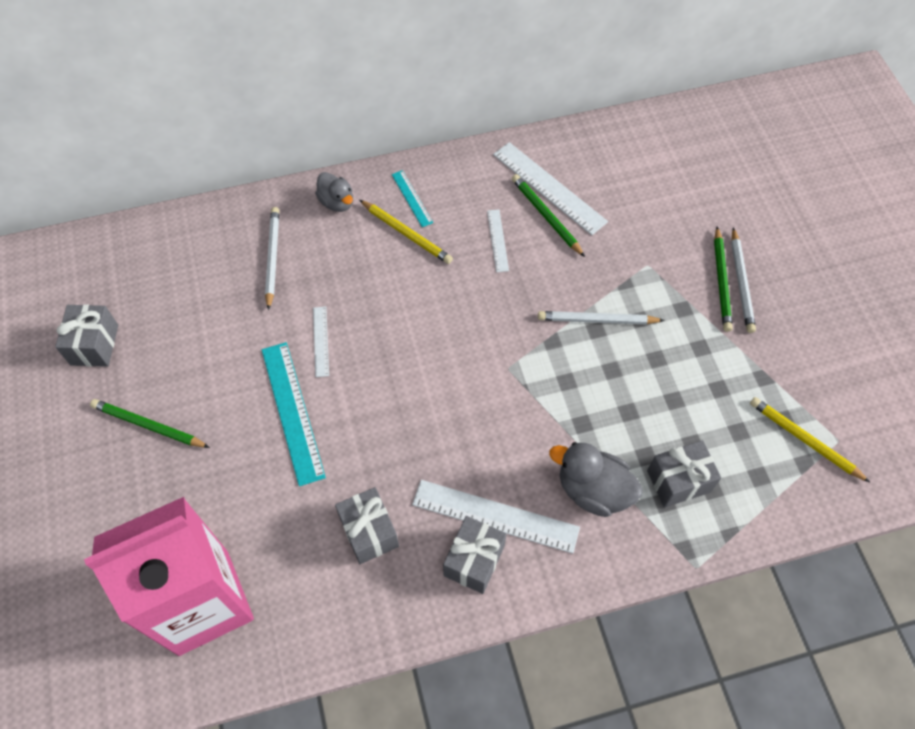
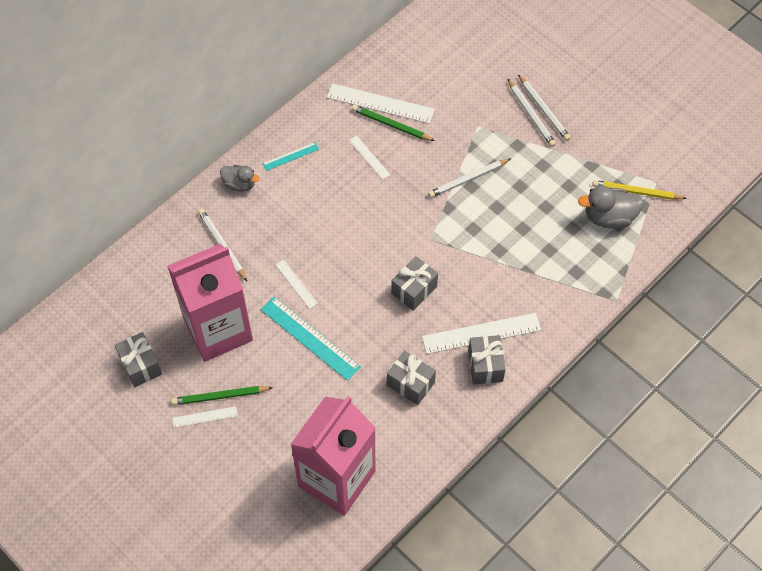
camera: 30 degrees left, 0 degrees up
(116, 440) = (205, 417): none -> white ruler
(201, 348) = (218, 330): none -> pink carton
(406, 233) = (304, 183): yellow pencil -> none
(412, 198) = (290, 156): turquoise ruler -> turquoise ruler turned 60 degrees counterclockwise
(593, 490) = (530, 287): grey duck -> grey duck (609, 217)
(678, 481) = (577, 255): grey gift -> grey gift (414, 290)
(721, 281) = (531, 115): green pencil -> white pencil

